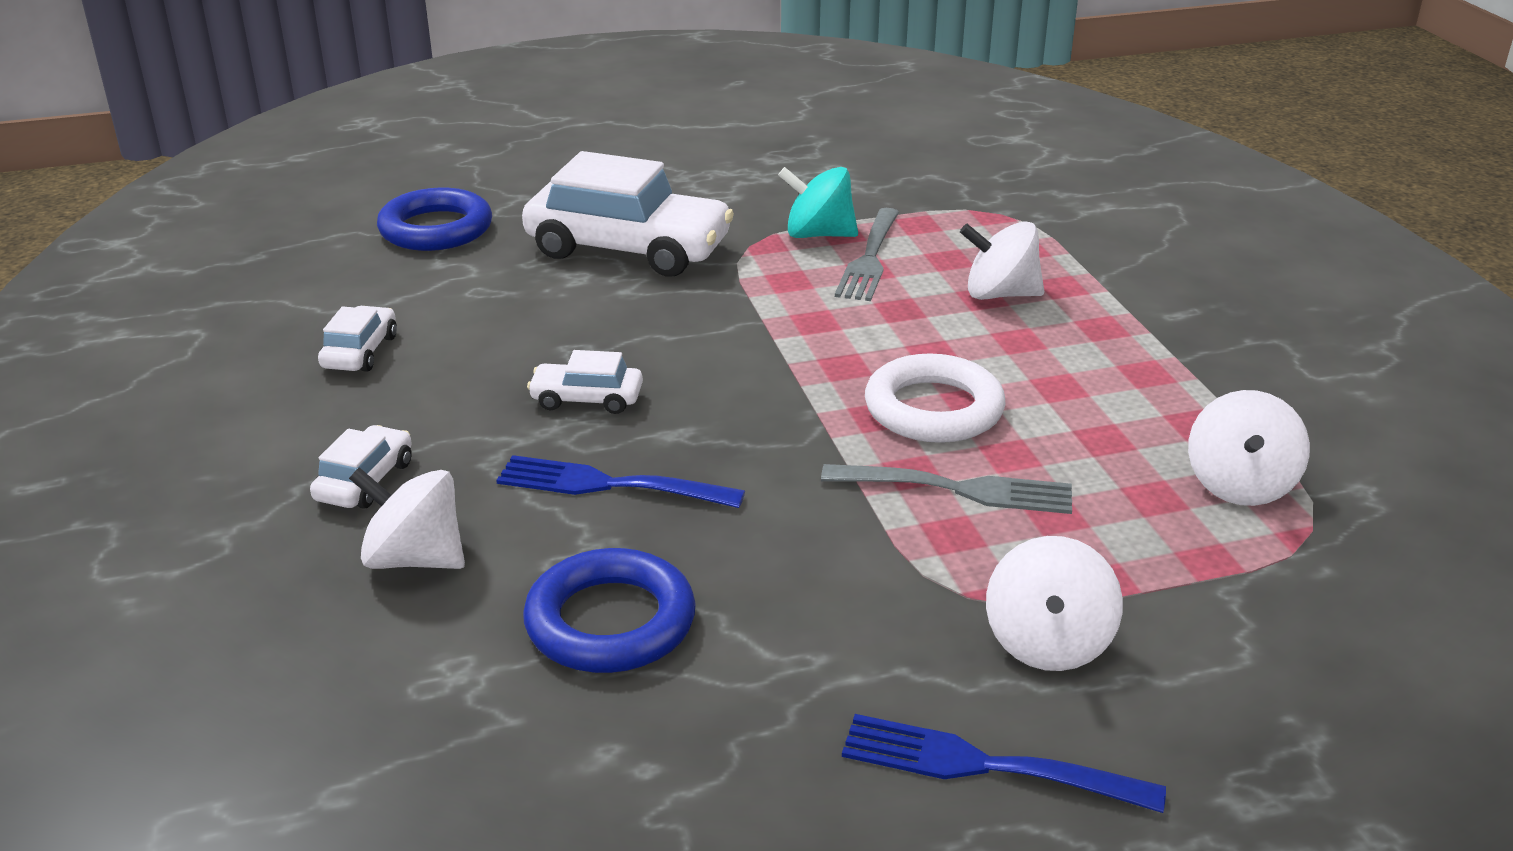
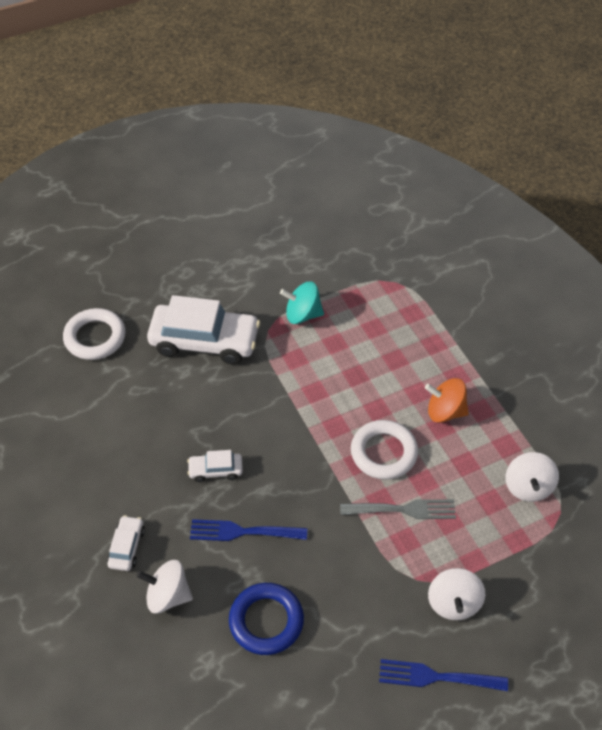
camera: 10 degrees left, 20 degrees up
(360, 352) = (90, 450): white car -> none
(436, 229) = (95, 337): blue ring -> white ring
(869, 258) = (333, 333): grey fork -> none
(999, 294) = (403, 355): white spinning top -> none
(1071, 368) = (445, 411): none -> orange spinning top

